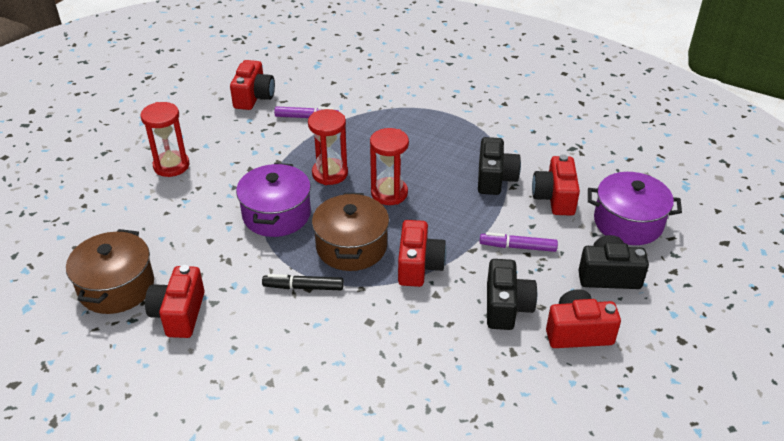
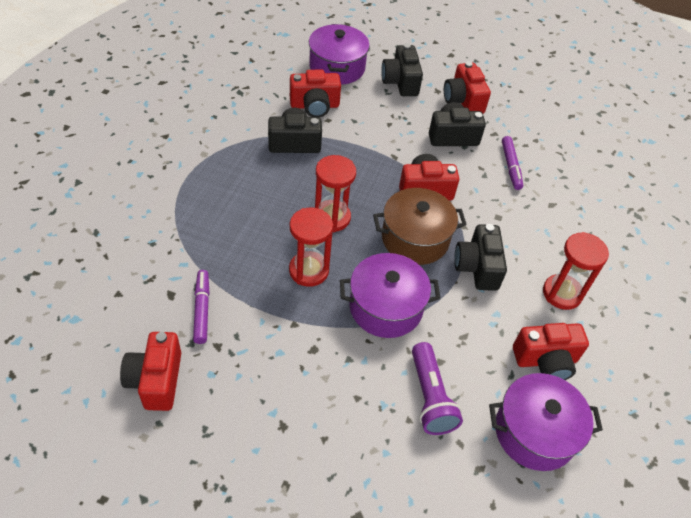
camera: 105 degrees left, 10 degrees up
(116, 287) = (534, 432): brown pot -> purple pot
(171, 166) = (322, 442): red hourglass -> red hourglass (562, 293)
(179, 227) = (430, 397): none -> purple flashlight
(254, 97) = (156, 380): red camera -> red camera turned 90 degrees counterclockwise
(303, 287) = (477, 267): black marker -> black camera
(518, 247) = (383, 129): purple marker -> purple marker (510, 166)

